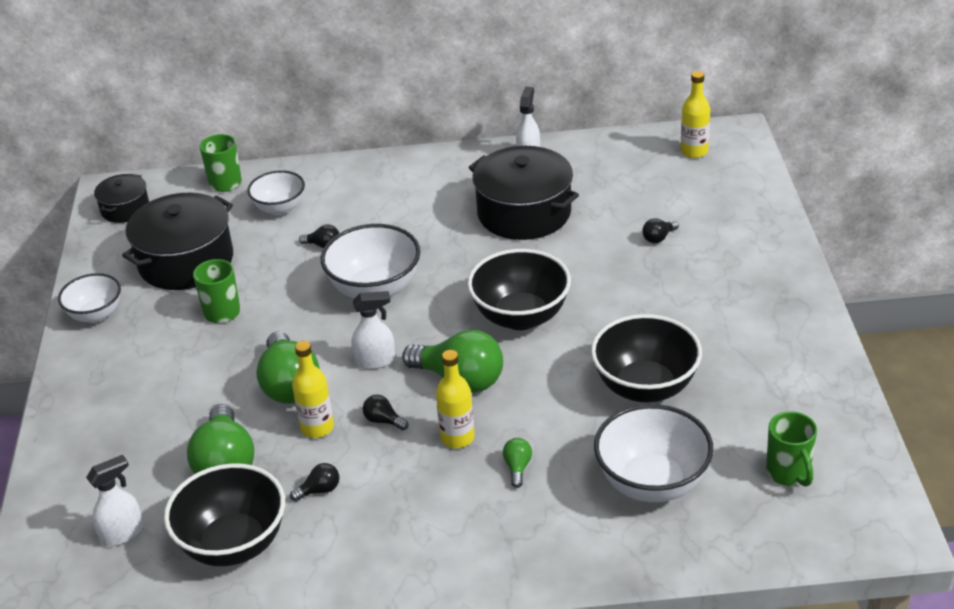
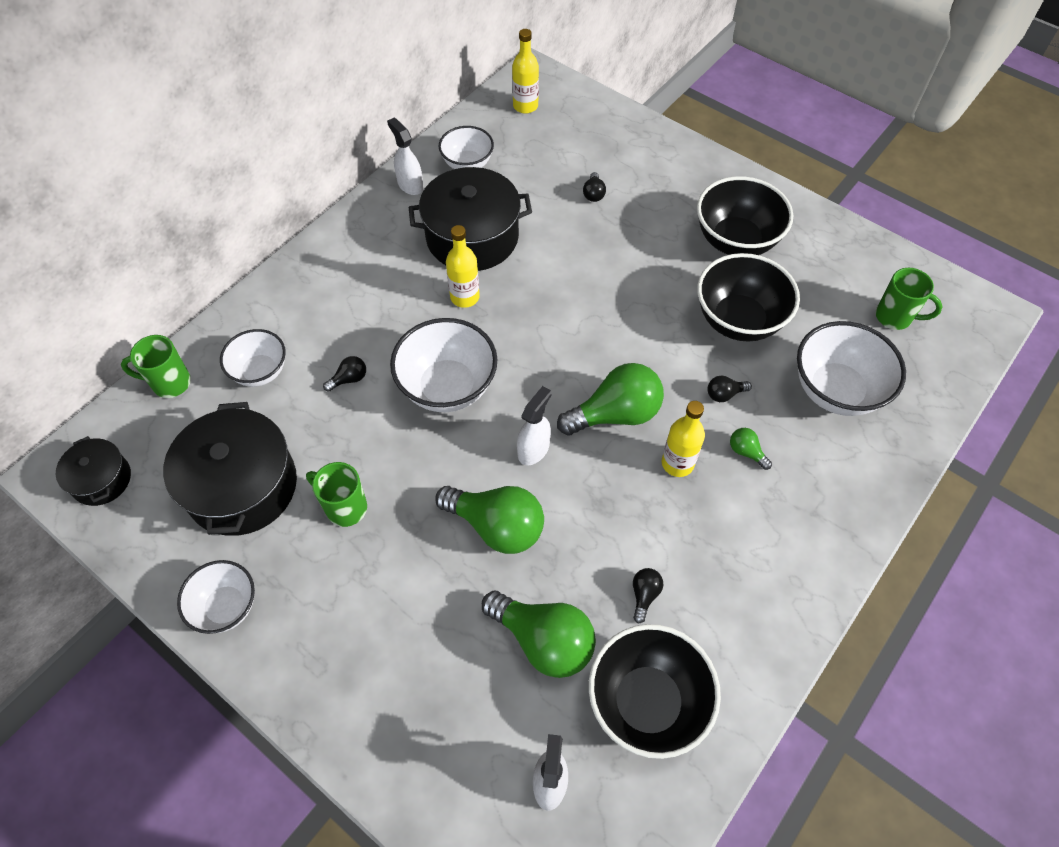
camera: 50 degrees left, 20 degrees up
(317, 428) = (569, 544): yellow bottle -> yellow bottle (465, 297)
(383, 421) = (609, 495): black light bulb -> black light bulb (724, 394)
(520, 317) = (587, 328): black bowl -> black bowl (735, 241)
(590, 166) = (467, 164): none -> white bowl

